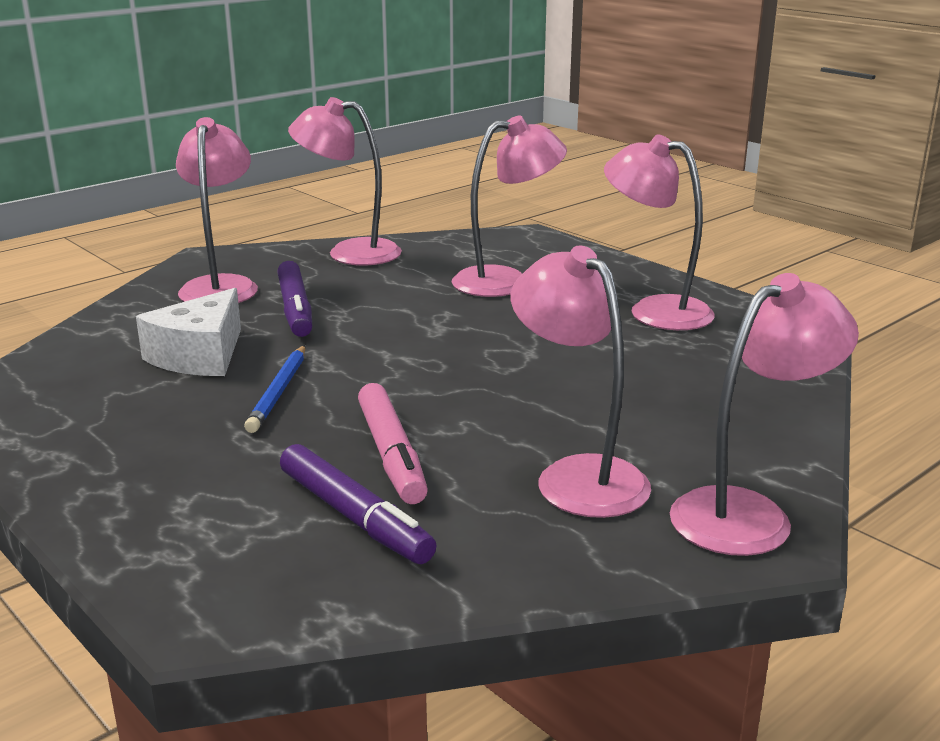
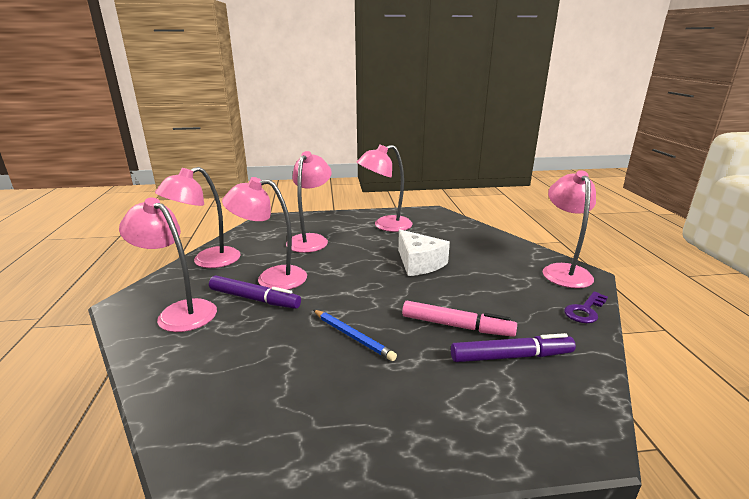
camera: 55 degrees left, 0 degrees up
(200, 356) = (270, 349): white cheese -> white cheese (419, 263)
(578, 476) = (512, 290): pink lamp -> pink lamp (271, 278)
(601, 563) = (585, 310): none -> purple key

